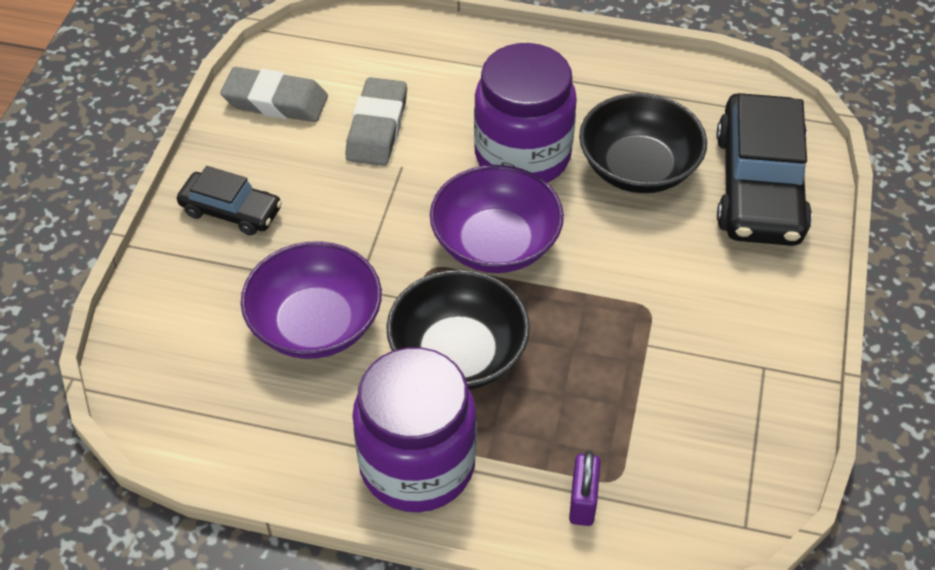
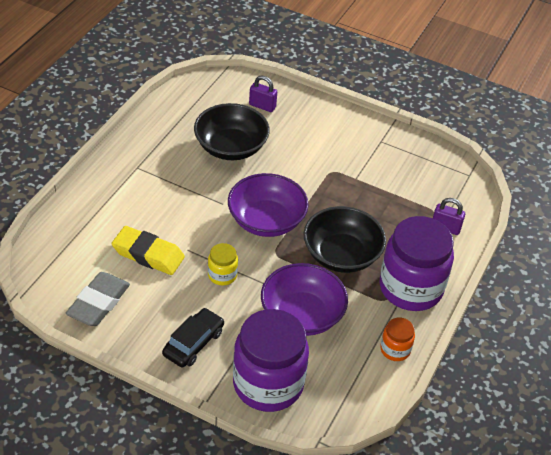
camera: 80 degrees left, 5 degrees down
(277, 460) = (395, 349): none -> orange jar
(365, 215) = (222, 275): none -> yellow jar
(377, 128) = (148, 254): grey eraser -> yellow eraser
(522, 156) = (201, 192): purple jar -> purple jar (268, 384)
(759, 186) = (262, 106): black car -> purple padlock

